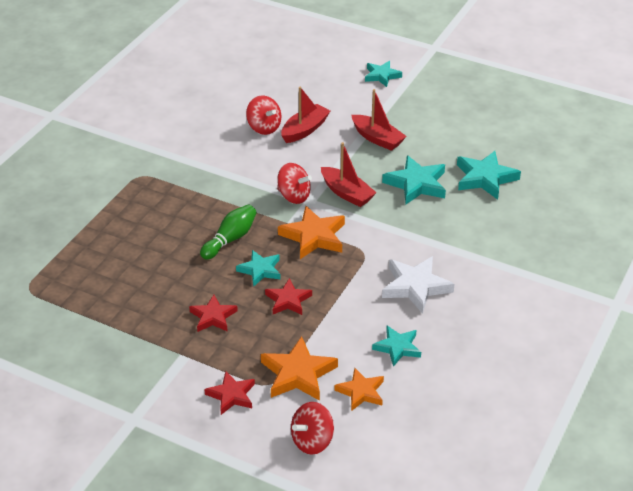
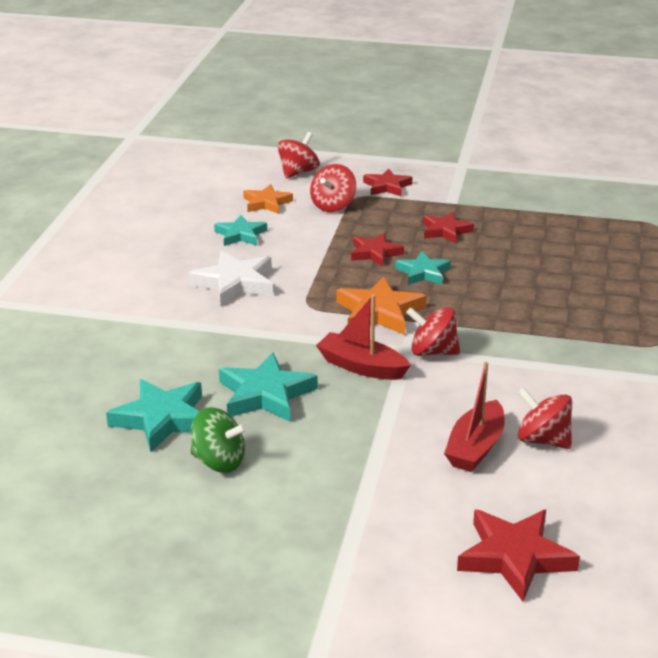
camera: 165 degrees right, 10 degrees down
(230, 239) = (480, 295): green bowling pin -> none
(298, 374) = (333, 206): orange star -> red spinning top
(318, 77) = (515, 557): none -> red star
(377, 138) = (350, 453): red boat -> none
(382, 76) = (393, 584): turquoise star -> none
(454, 146) = (219, 462): none -> green spinning top

